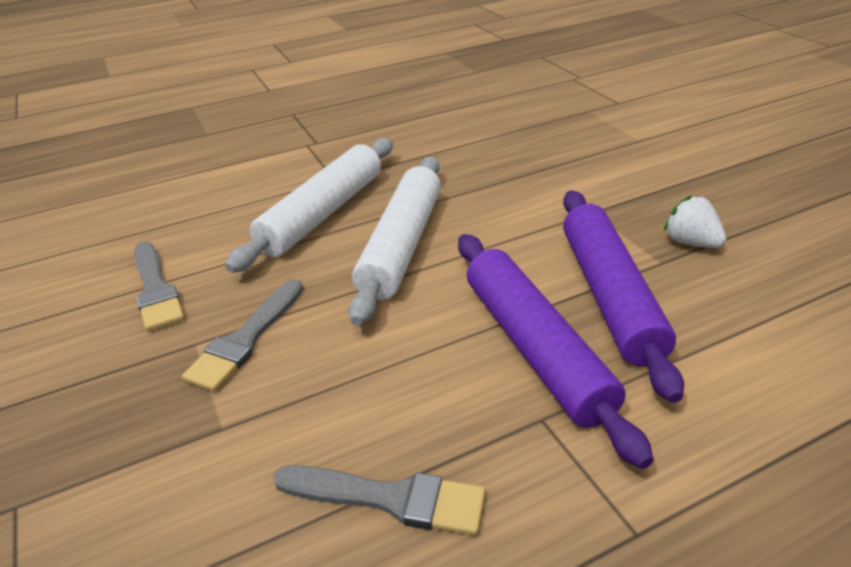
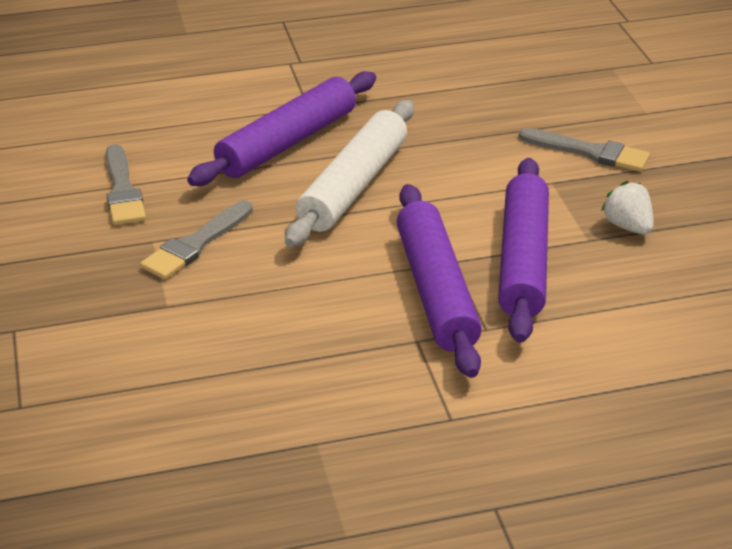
camera: 10 degrees right, 0 degrees up
(322, 213) = (287, 142): white rolling pin -> purple rolling pin
(389, 498) = (282, 370): grey brush -> grey brush (590, 152)

